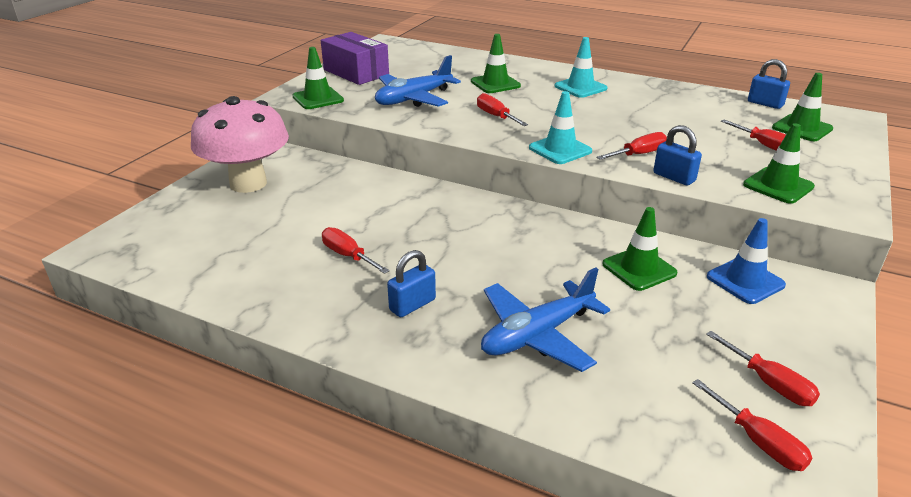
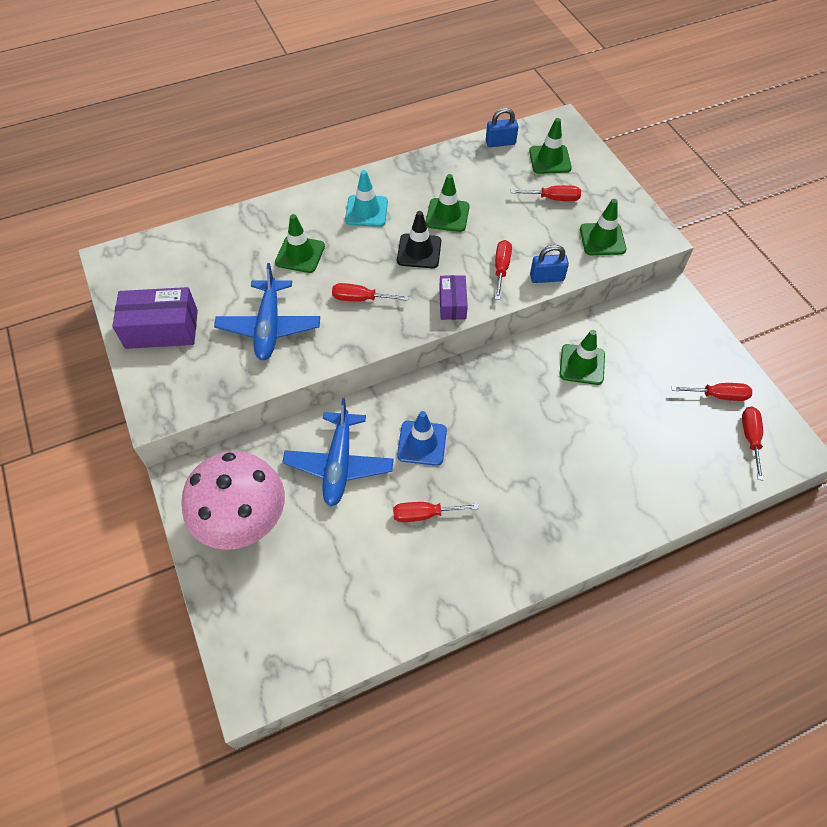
camera: 50 degrees left, 25 degrees up
(318, 98) = (191, 392): green traffic cone -> green traffic cone (447, 215)
(412, 305) = (517, 513): blue padlock -> none
(537, 335) = (600, 467): blue plane -> blue plane (339, 464)
(560, 149) = (452, 304): turquoise traffic cone -> purple box
(584, 118) = (419, 251): none -> black traffic cone
(745, 281) = (635, 326): blue traffic cone -> blue traffic cone (422, 443)
(758, 441) = (750, 438): red screwdriver -> red screwdriver turned 90 degrees counterclockwise

